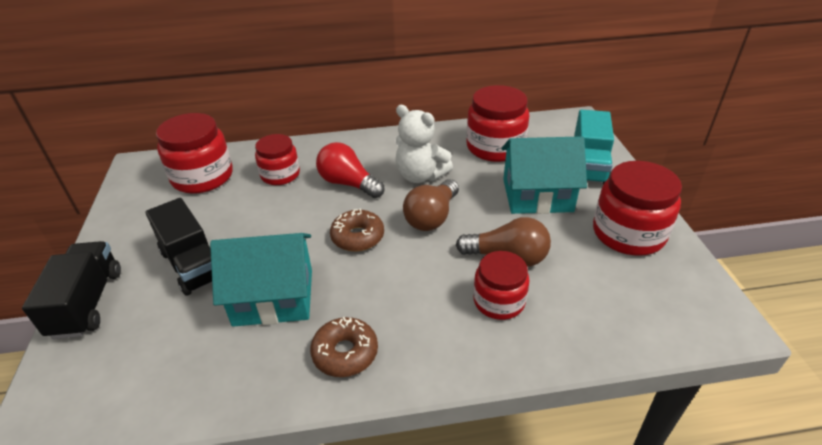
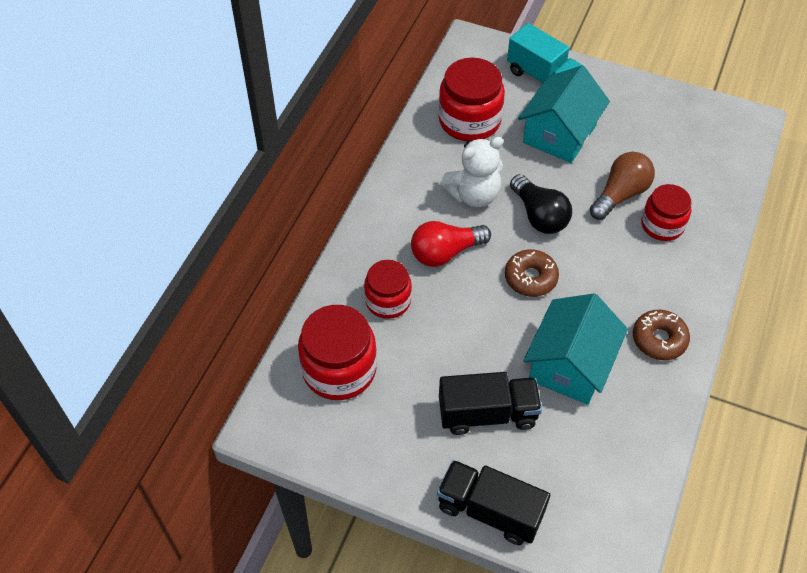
camera: 60 degrees left, 15 degrees up
(432, 217) = (539, 215): brown light bulb -> black light bulb
(628, 233) = (640, 111): red jar -> none

